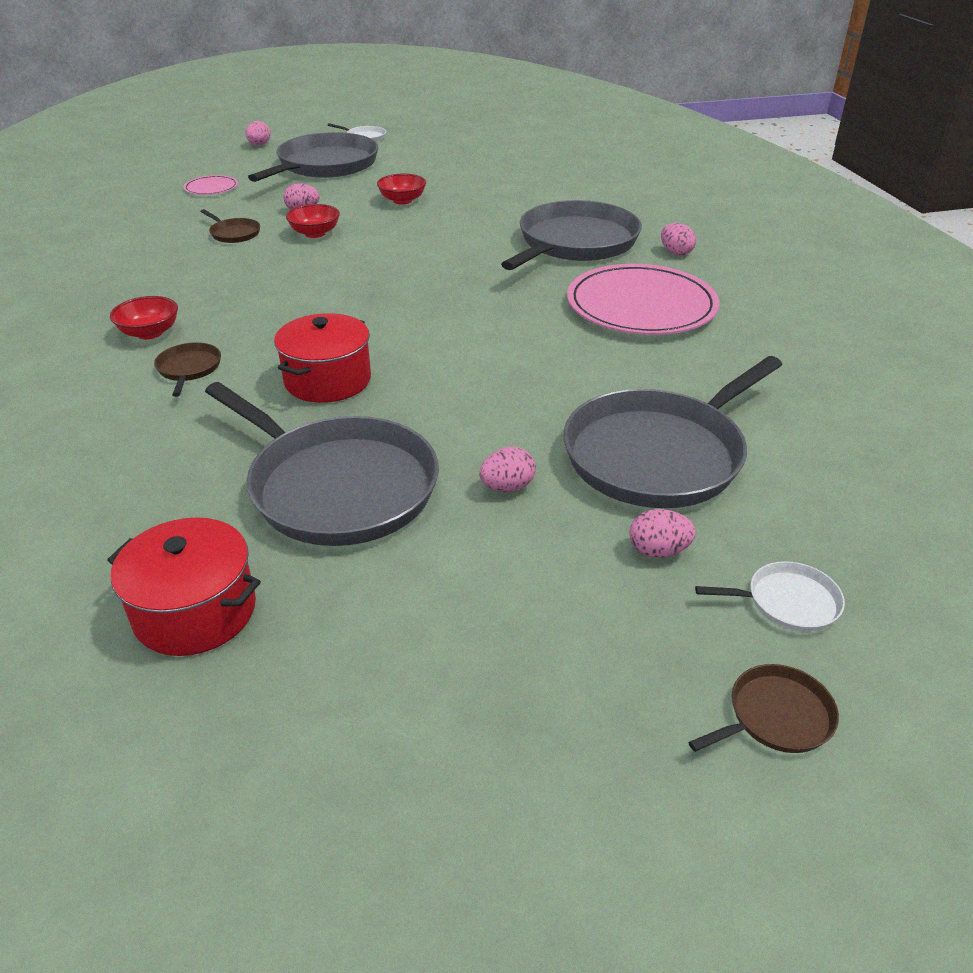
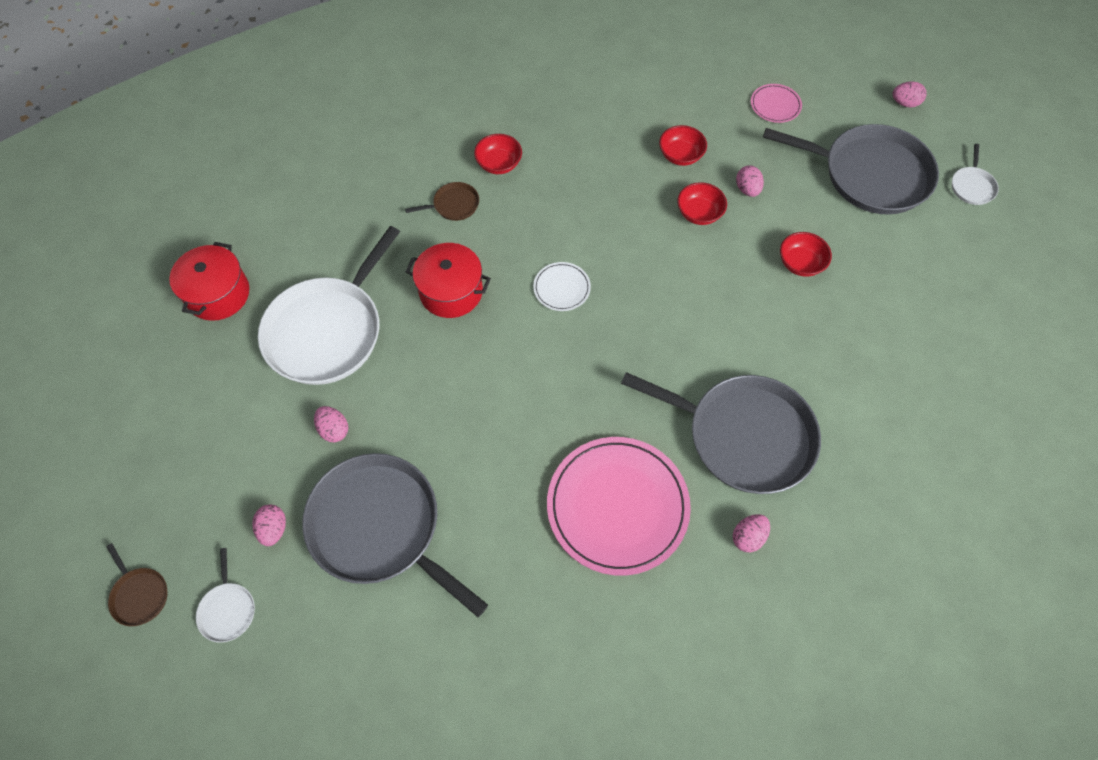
camera: 80 degrees right, 25 degrees up
(234, 233) = (680, 155): brown pan -> red bowl
(337, 486) = (328, 331): grey pan -> white pan
(364, 310) = (561, 288): none -> white plate

